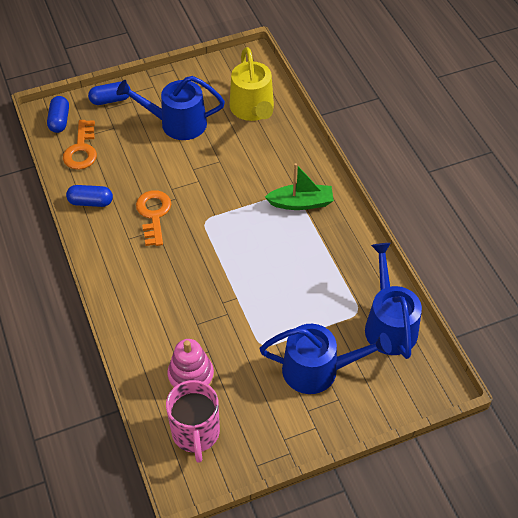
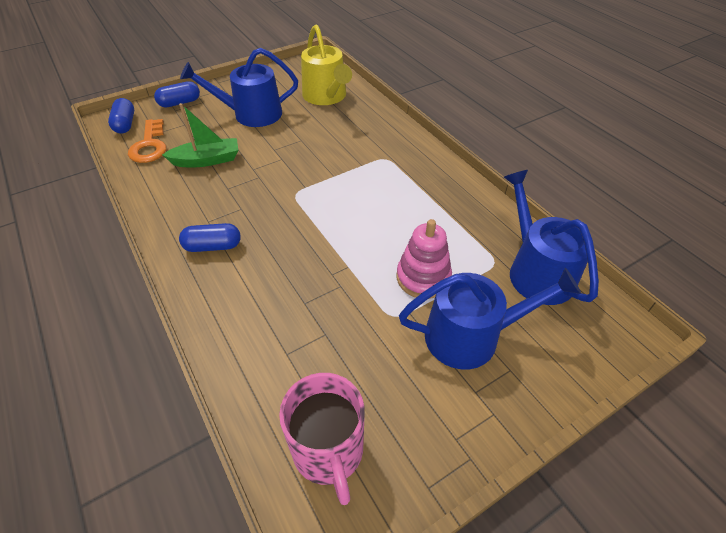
camera: 10 degrees left, 5 degrees down
(91, 202) = (161, 191): blue capsule -> blue capsule (213, 246)
(153, 214) = (235, 194): orange key -> none
(191, 376) = (308, 370): pink stacking toy -> pink stacking toy (423, 278)
(301, 203) = (396, 166): green boat -> green boat (207, 160)

